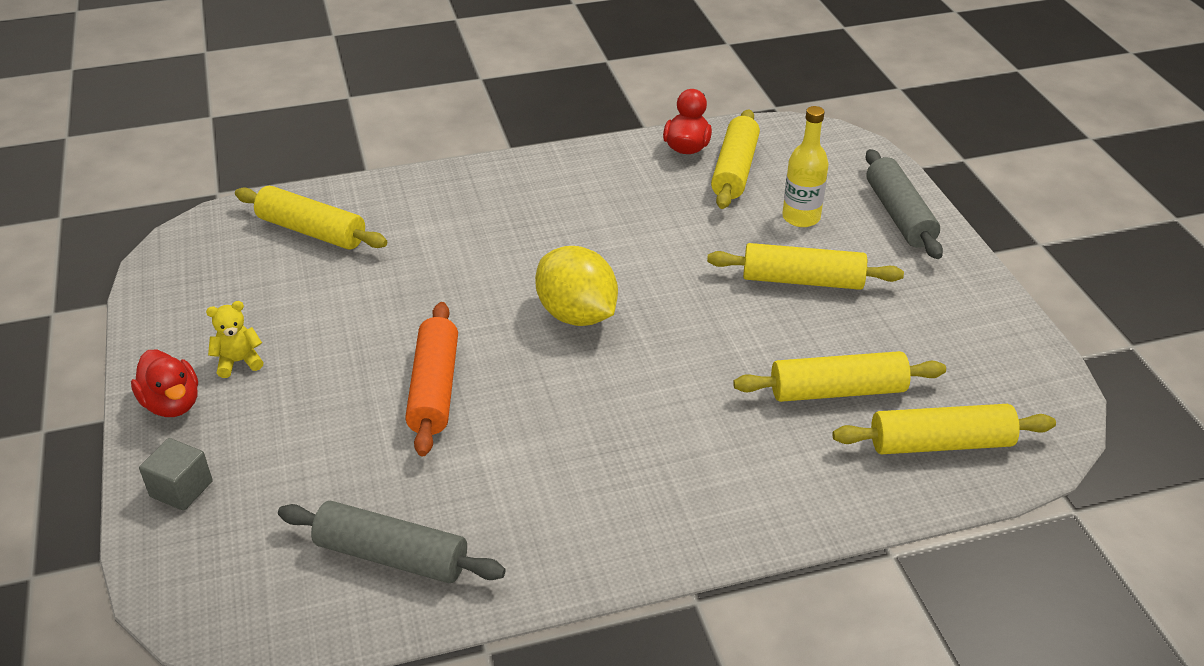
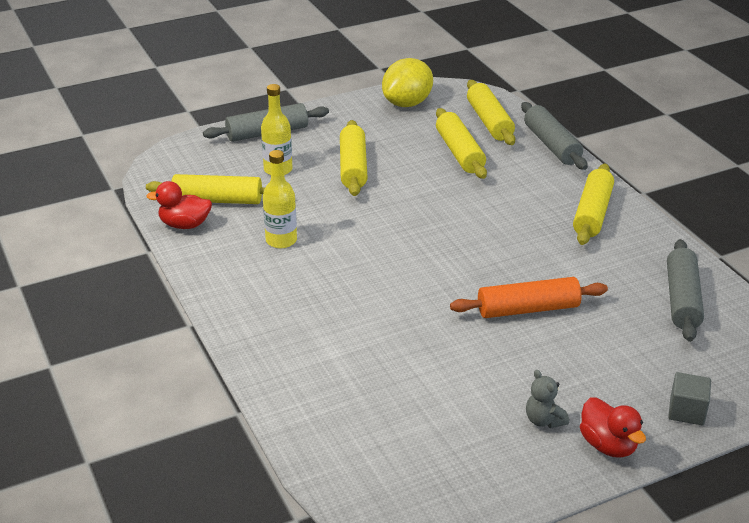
camera: 100 degrees left, 5 degrees down
(172, 404) = (608, 445): red duck -> red duck turned 105 degrees clockwise
(239, 362) = (544, 420): yellow teddy bear -> grey teddy bear
(311, 231) = (353, 423): yellow rolling pin -> yellow rolling pin (592, 213)
(577, 315) = (422, 256): yellow lemon -> yellow lemon (407, 103)
(639, 209) = (281, 240): none -> yellow bottle
(858, 508) = (552, 145): none -> grey rolling pin

